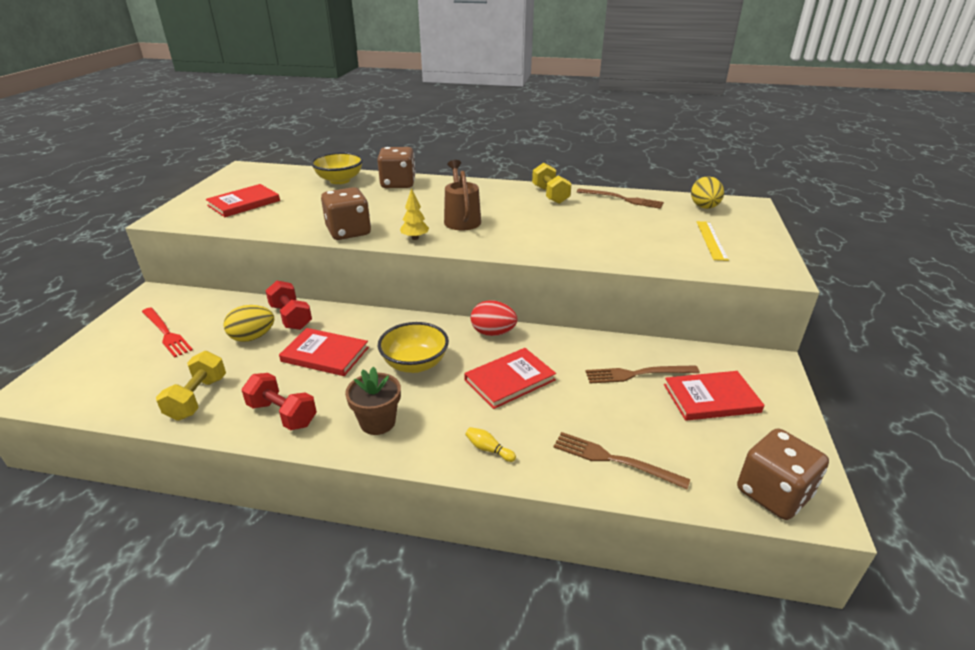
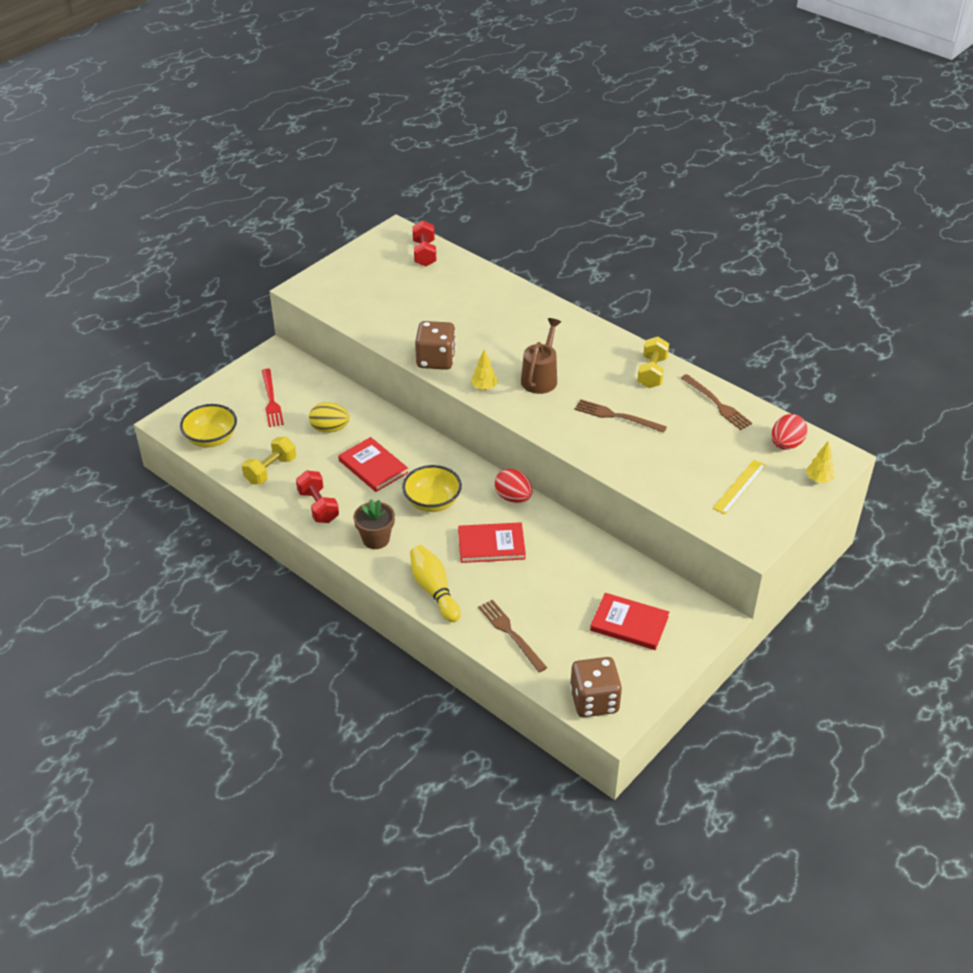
camera: 30 degrees right, 10 degrees up
(244, 203) = (372, 289): red book -> none
(291, 317) = (367, 419): red dumbbell -> red dumbbell (424, 253)
(340, 180) = (472, 281): yellow bowl -> yellow bowl (211, 439)
(398, 184) = (522, 305): brown dice -> none
(488, 449) = (434, 590): yellow bowling pin -> yellow bowling pin, size x2.15
(637, 374) = (593, 581): brown fork -> brown fork (617, 416)
(704, 207) = (786, 444): yellow egg -> red egg
(757, 219) = (819, 479): none -> yellow tree

